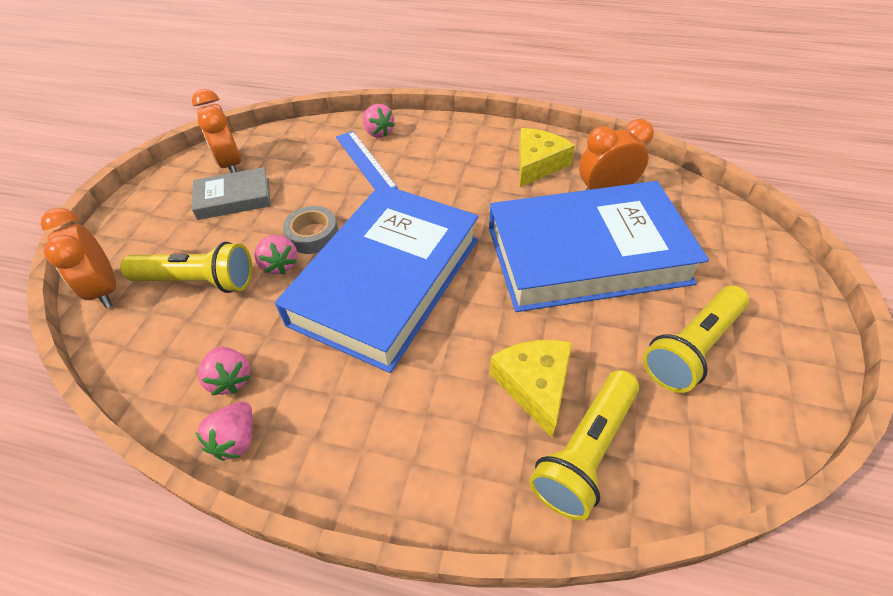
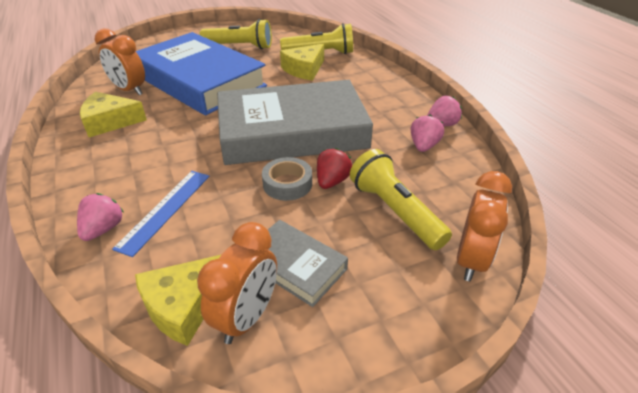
camera: 130 degrees left, 10 degrees down
(272, 145) = (183, 305): none -> yellow cheese
(280, 264) = (332, 181): pink strawberry -> red strawberry
(387, 281) = (292, 131): blue book -> grey book

